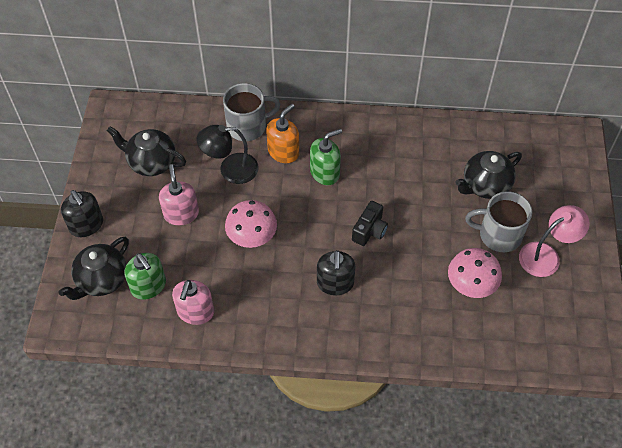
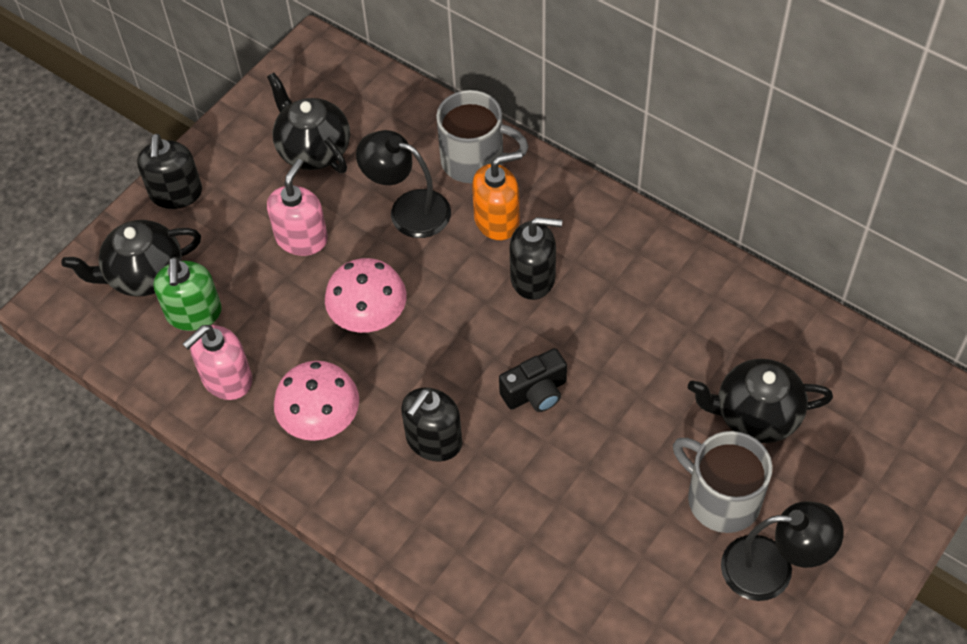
camera: 35 degrees right, 0 degrees up
(325, 172) = (533, 278): green soap dispenser -> black soap dispenser
(470, 286) = (623, 549): pink mushroom -> pink mushroom (321, 421)
(546, 255) = (772, 568): pink lamp -> black lamp

